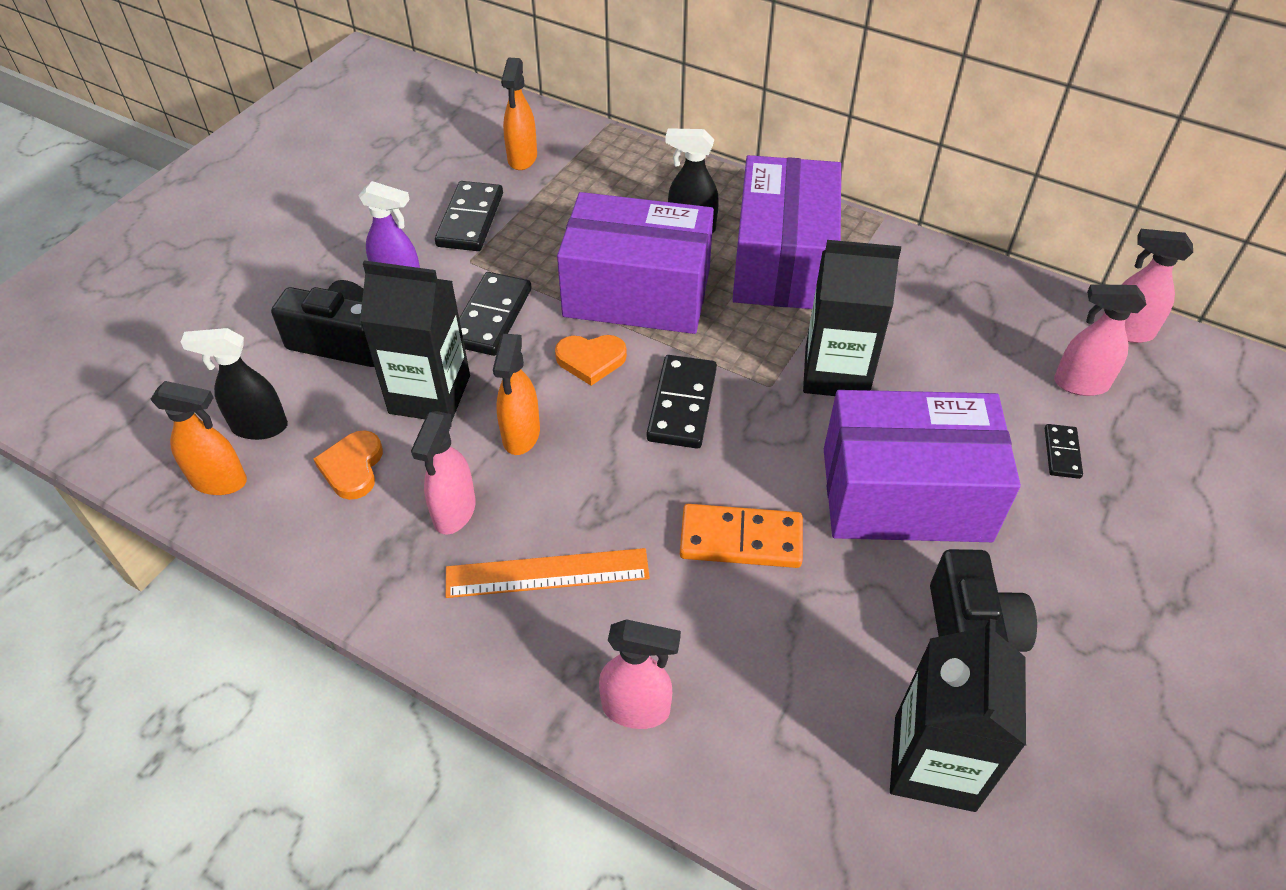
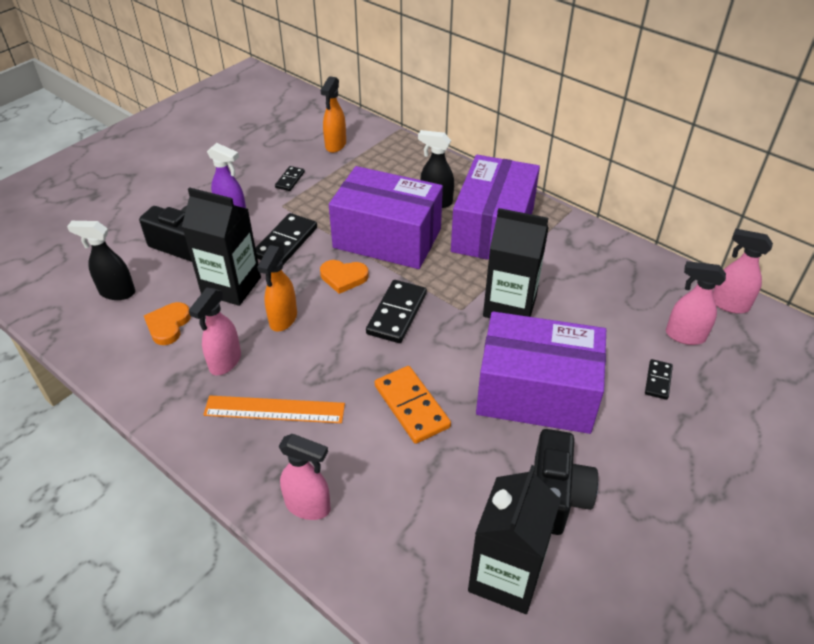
camera: 10 degrees right, 5 degrees down
(220, 481) = (82, 322): orange spray bottle -> none
(470, 220) = (290, 180): black domino -> black domino, size x0.55
(741, 539) = (412, 406): orange domino -> orange domino turned 45 degrees clockwise

